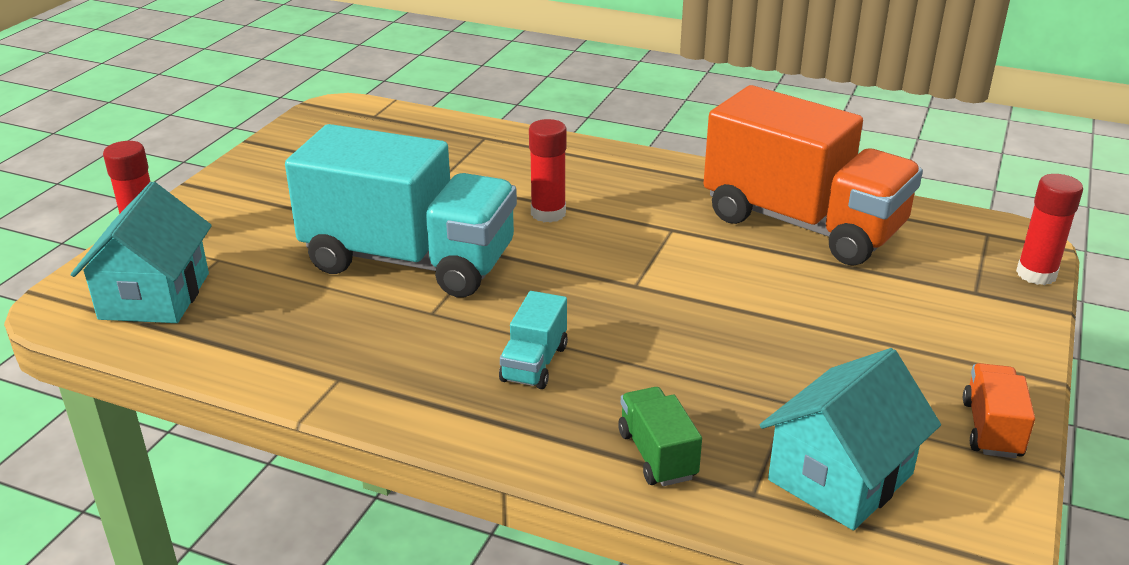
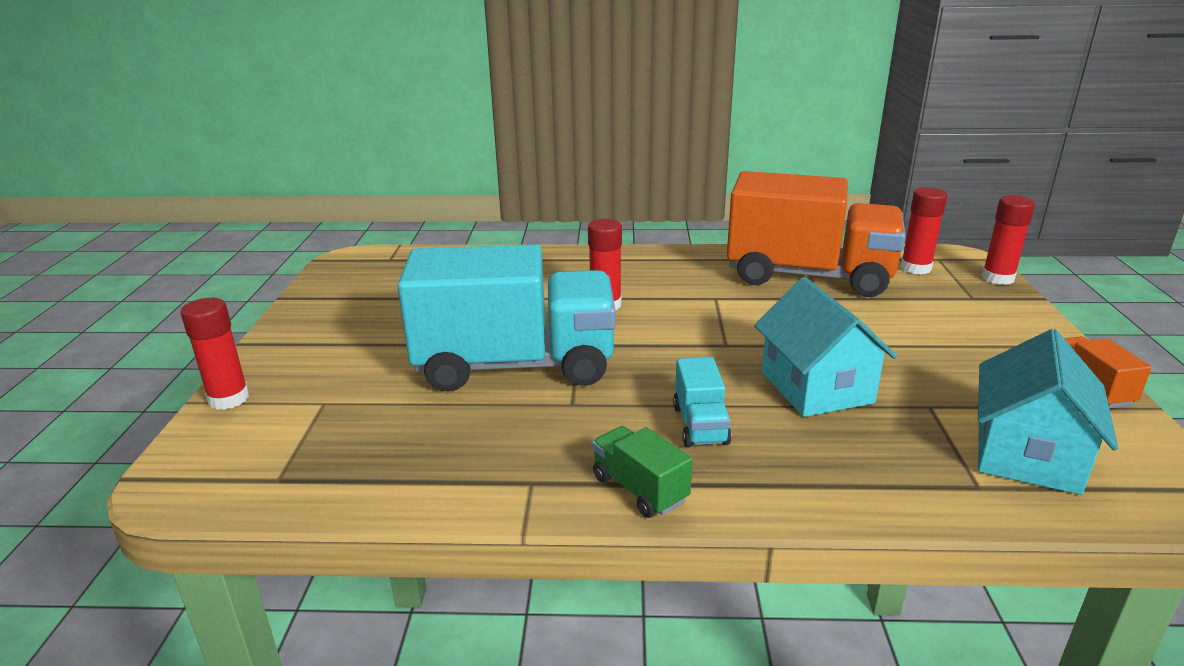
camera: 20 degrees left, 5 degrees down
(155, 296) = (278, 451): turquoise house -> turquoise house (816, 387)
(657, 455) = (873, 475): green truck -> green truck (639, 489)
(944, 240) = (915, 268): none -> red glue stick

